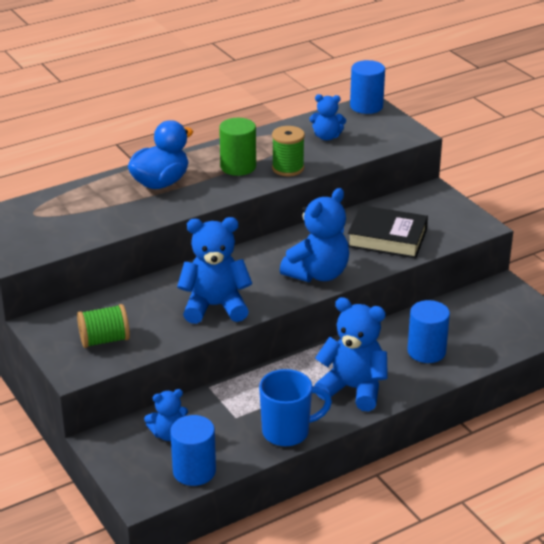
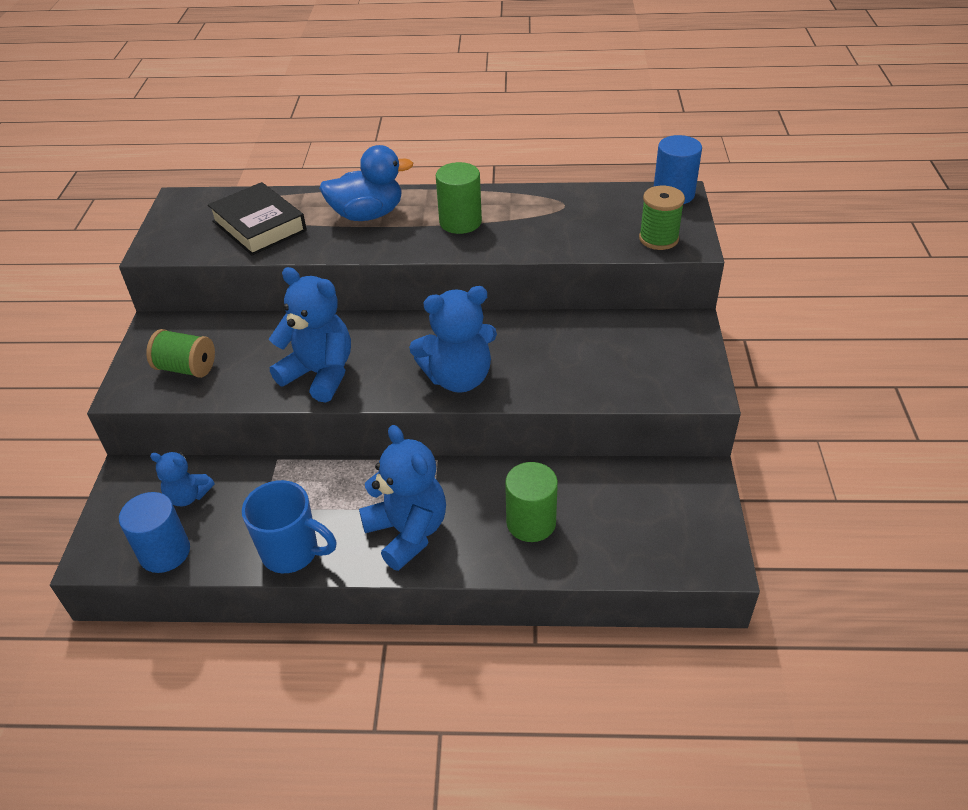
camera: 35 degrees right, 10 degrees up
(288, 168) = (508, 241): green spool -> green spool (658, 239)
(327, 137) = (590, 217): blue teddy bear -> none
(387, 238) = (577, 364): black book -> black book (259, 226)
(426, 351) = (531, 522): blue cylinder -> green cylinder

